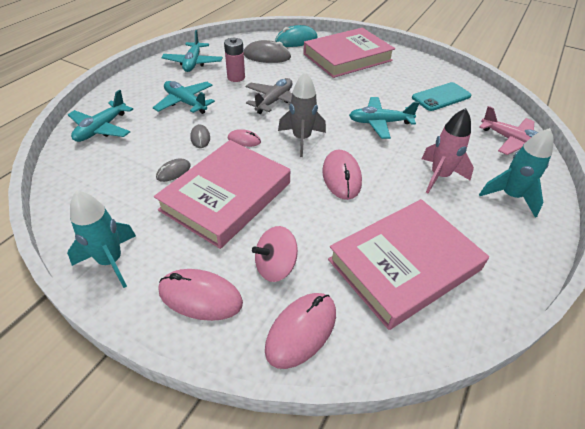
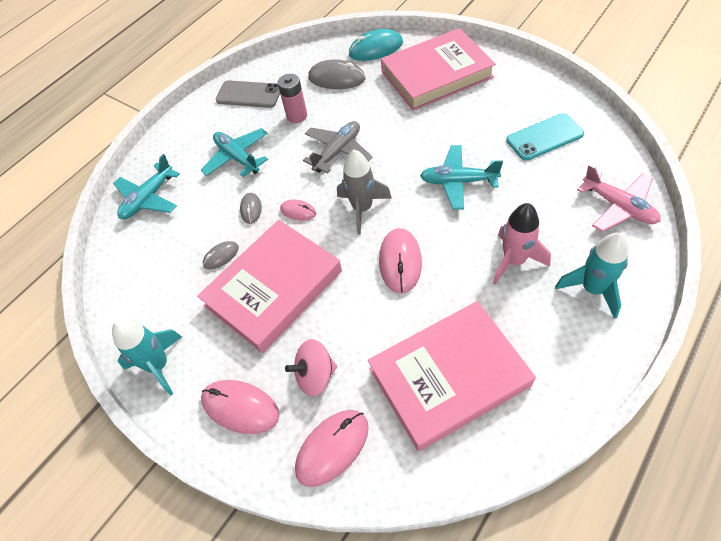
camera: 15 degrees right, 10 degrees up
(193, 63) = (249, 94): turquoise plane -> grey phone

